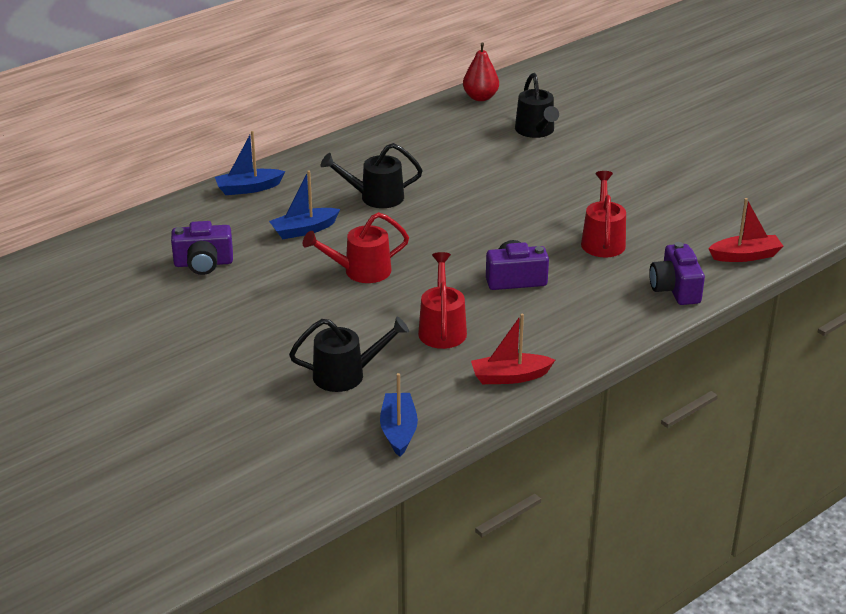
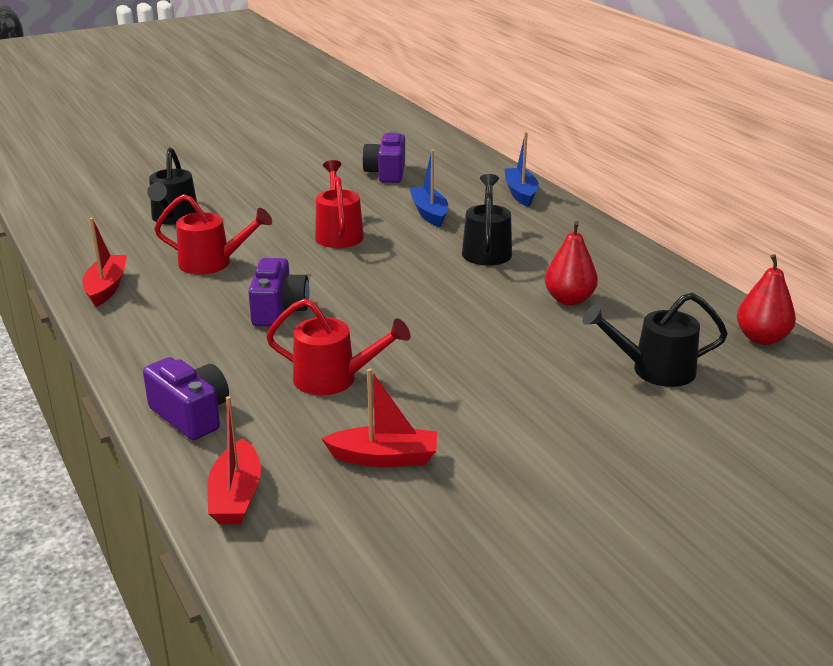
camera: 100 degrees right, 5 degrees down
(398, 431) = (76, 233): blue boat -> none
(451, 160) = (569, 300): none -> red pear
(675, 289) = (191, 415): purple camera -> purple camera turned 45 degrees clockwise
(679, 212) = (384, 458): none -> red boat

